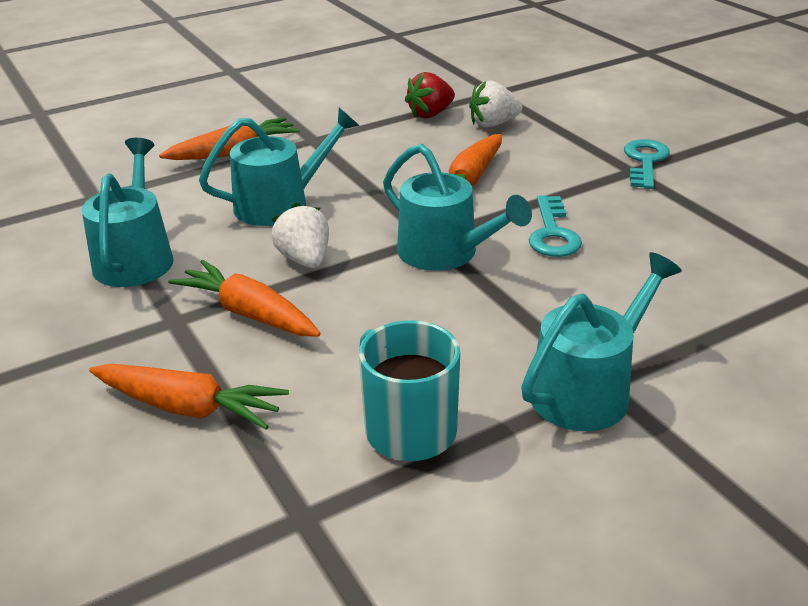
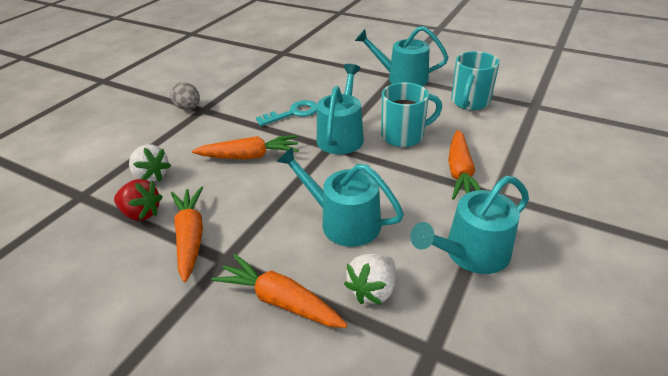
camera: 120 degrees left, 5 degrees up
(189, 408) = (535, 154): orange carrot -> orange carrot (191, 237)
(305, 260) = (395, 178): white strawberry -> white strawberry (372, 290)
(385, 305) = (404, 136): none -> turquoise mug
(645, 162) = (188, 108): turquoise key -> grey egg

